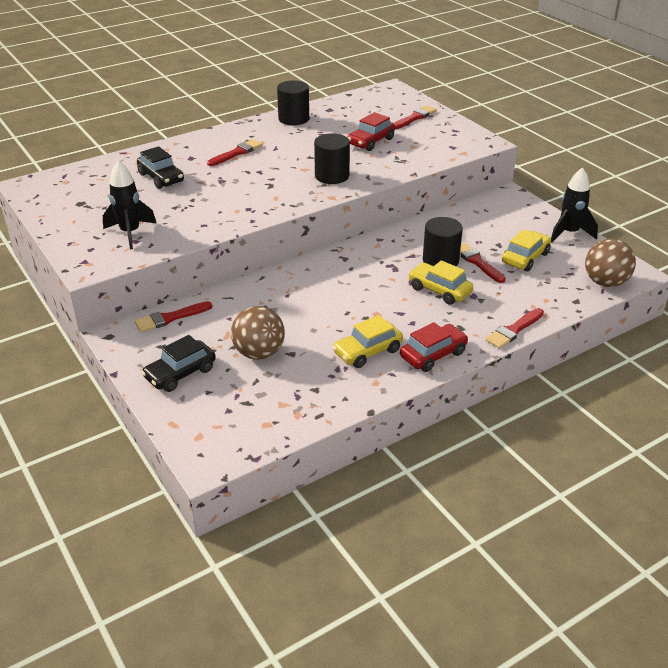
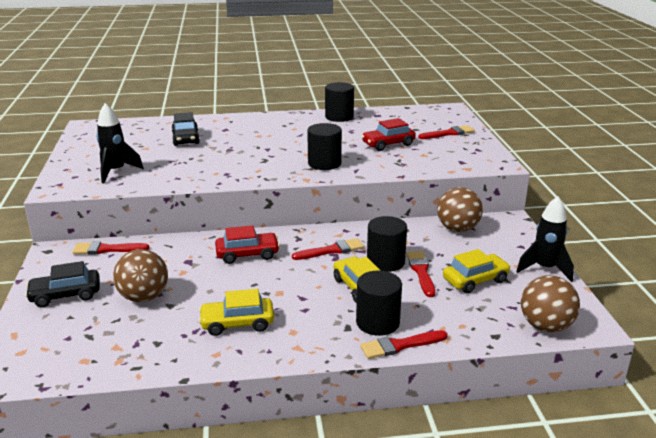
camera: 25 degrees right, 10 degrees down
(237, 153) = (264, 132): red brush -> red brush (331, 250)
(433, 355) = (295, 345): red car -> red car (247, 254)
(474, 213) = (457, 229): none -> brown ball
(480, 316) = (377, 322): none -> black cylinder

